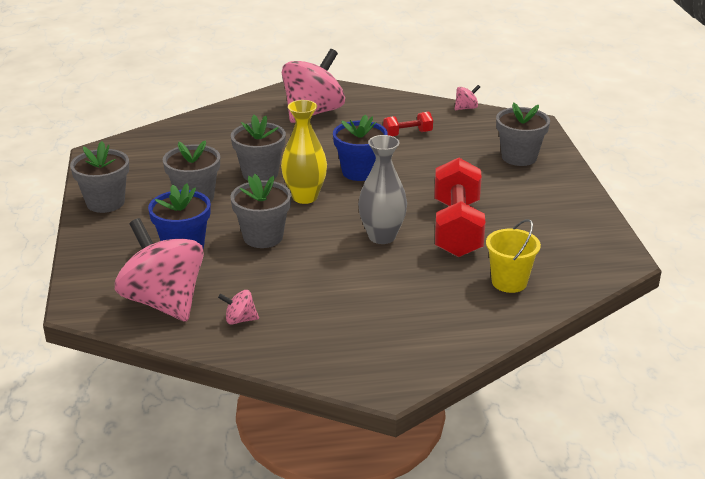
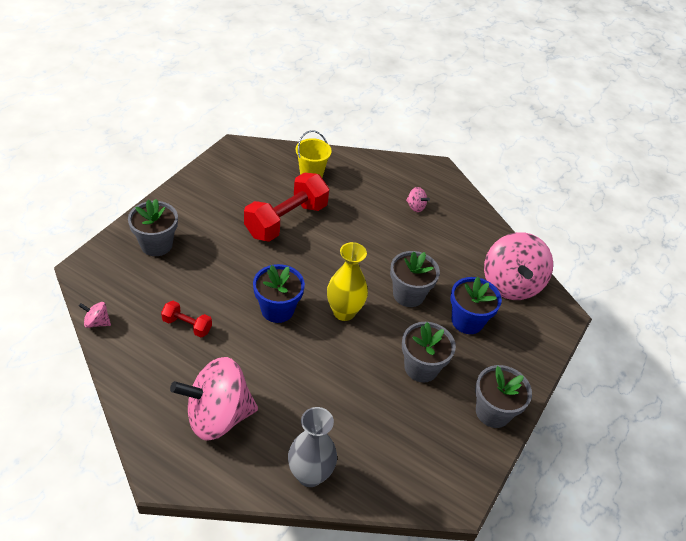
camera: 145 degrees left, 15 degrees up
(240, 320) = (476, 244): pink spinning top -> pink spinning top (415, 207)
(260, 173) = (348, 361): grey flower pot -> none
(382, 236) = (336, 245): grey vase -> grey vase (310, 475)

